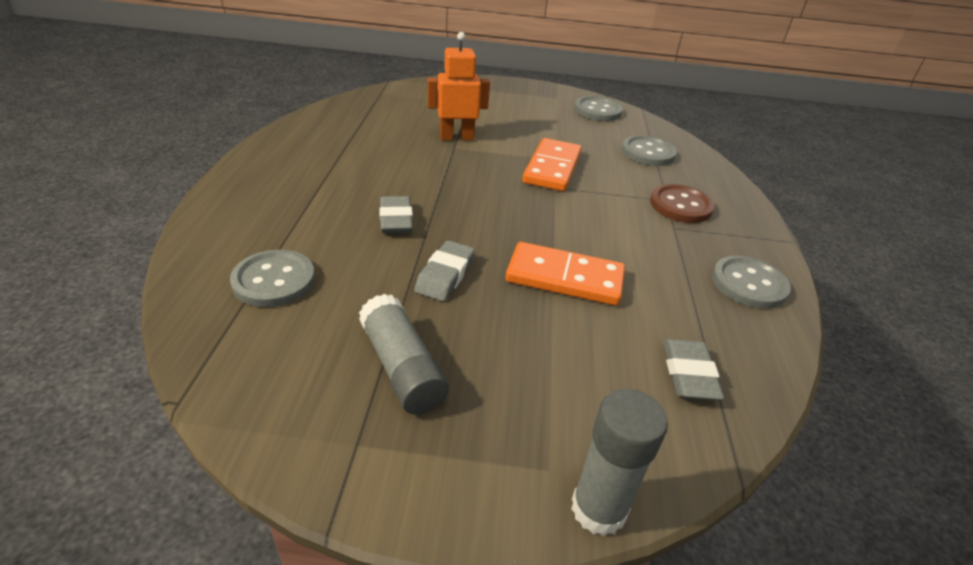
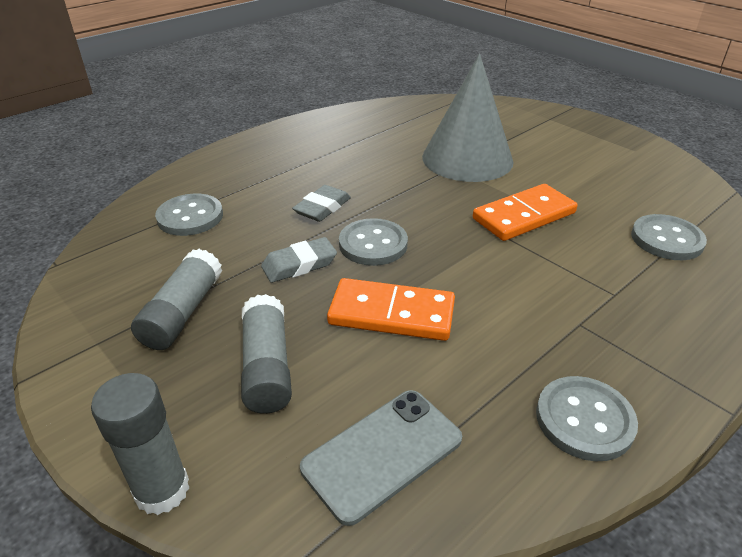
camera: 45 degrees right, 0 degrees up
(456, 137) = (467, 158): orange robot -> grey cone
(536, 367) = (267, 366): none -> grey glue stick
(565, 278) = (391, 313): orange domino -> orange domino turned 45 degrees counterclockwise
(597, 111) = (666, 177): grey button -> grey button (373, 244)
(680, 206) = (623, 307): brown button -> none
(689, 374) = (382, 453): grey eraser -> grey phone

